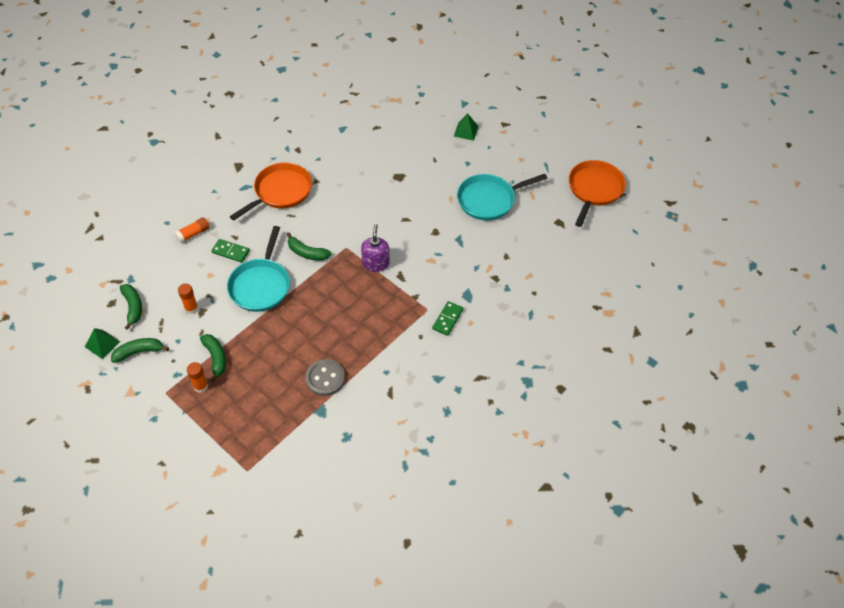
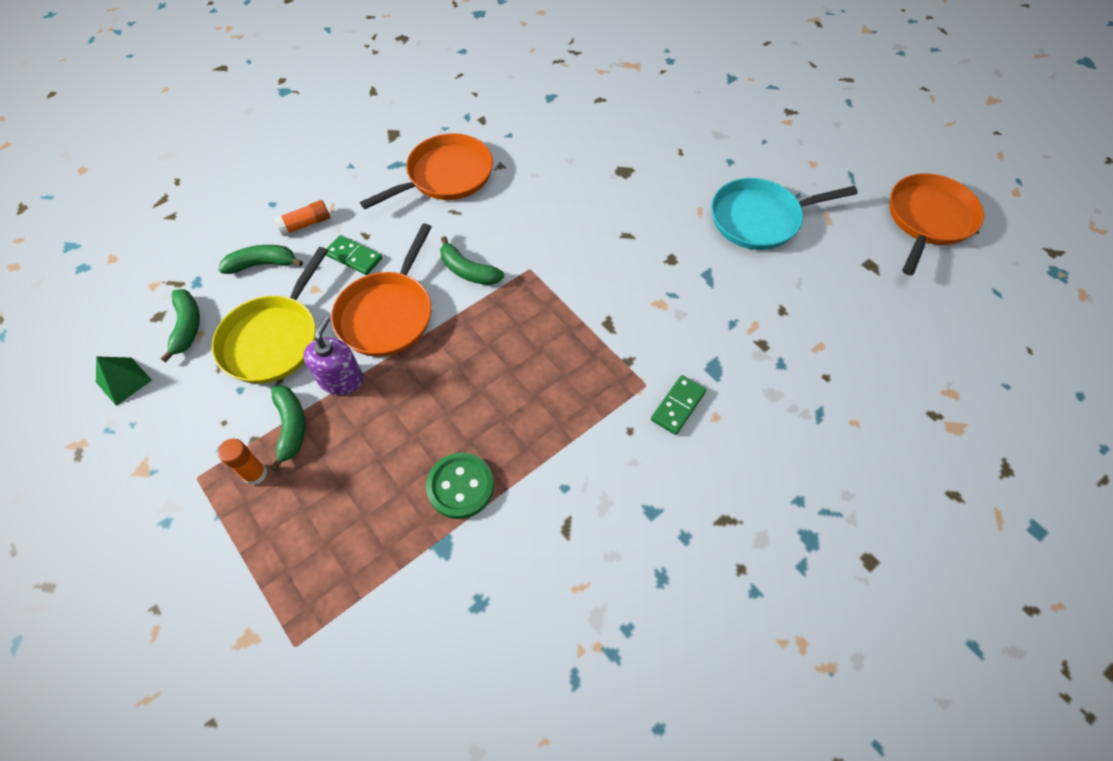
camera: 10 degrees right, 5 degrees up
(139, 352) = (175, 401): green banana -> green banana (262, 264)
(191, 308) = (274, 339): orange glue stick -> yellow pan
(261, 285) = (388, 314): turquoise pan -> orange pan
(325, 378) = (460, 486): grey button -> green button
(375, 263) = (572, 299): purple soap dispenser -> purple soap dispenser (341, 379)
(466, 131) = (731, 116): green pyramid -> none

